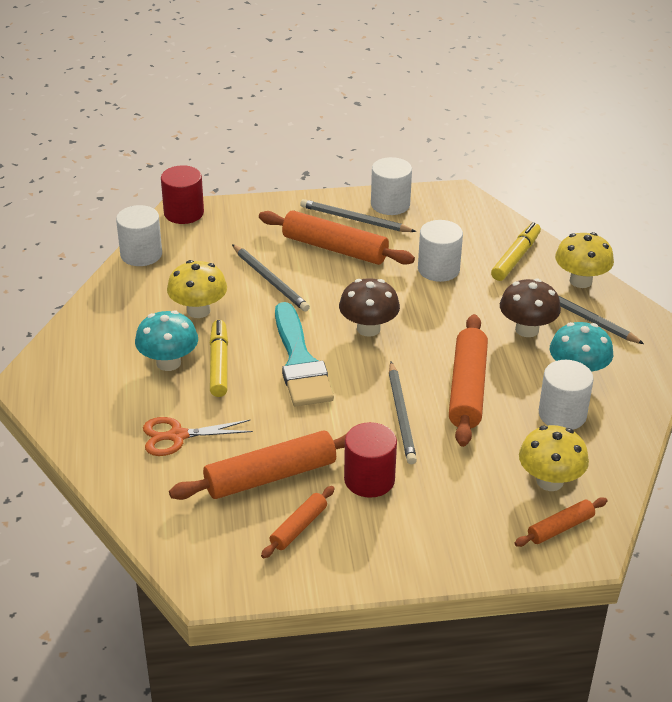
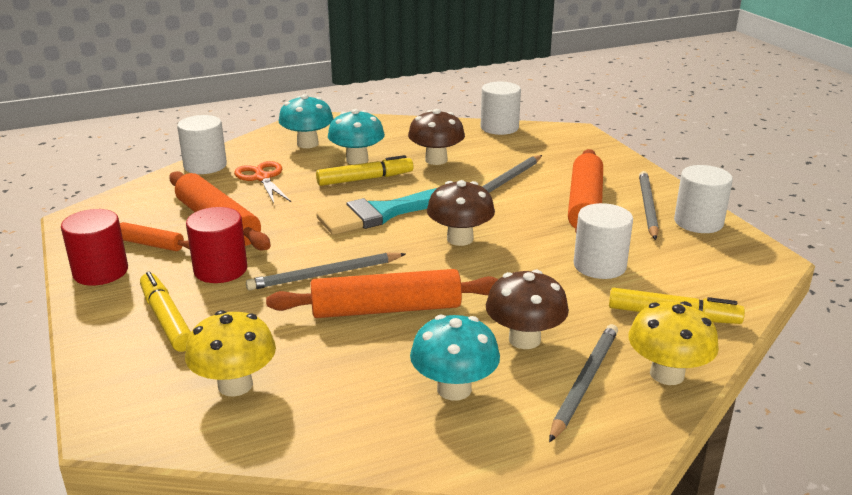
camera: 75 degrees right, 10 degrees down
(102, 393) = (307, 144): none -> turquoise mushroom
(184, 213) = (575, 133): red cylinder -> red cylinder (100, 272)
(198, 310) = (436, 160): yellow mushroom -> brown mushroom
(446, 518) = (166, 320): none -> yellow marker
(560, 528) = (152, 401): orange rolling pin -> none
(562, 414) = (365, 383): white cylinder -> white cylinder (205, 165)

